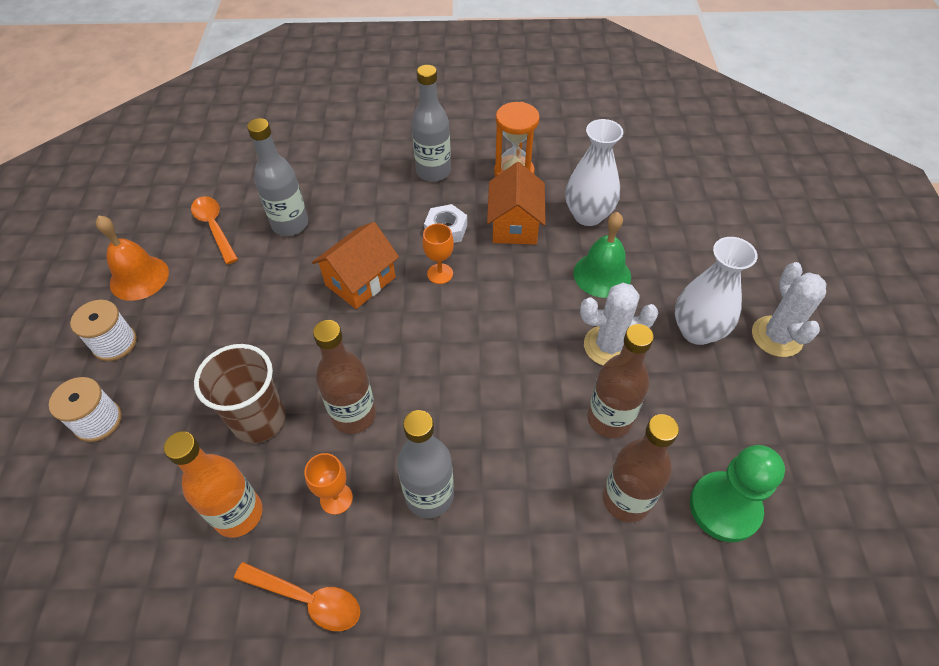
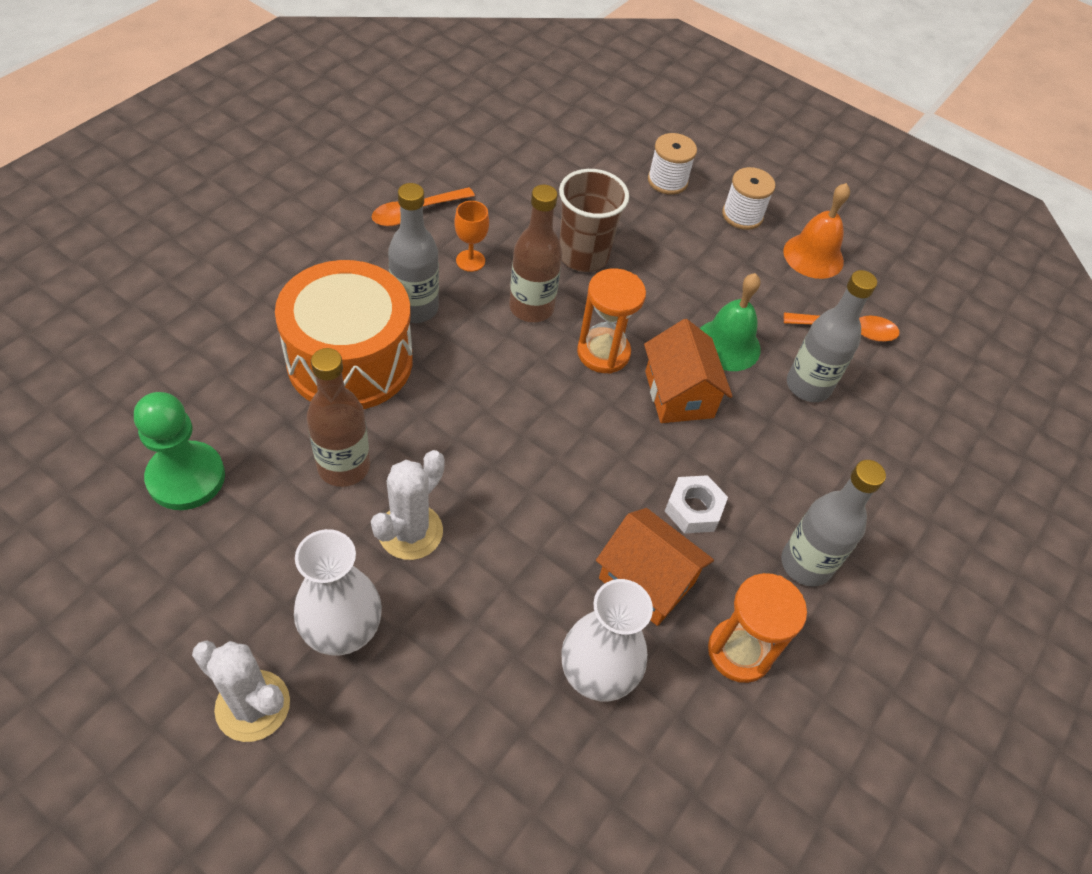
camera: 120 degrees right, 0 degrees up
(238, 514) = (513, 211): orange bottle -> none
(360, 342) = (603, 353): none -> orange hourglass
(440, 274) = (633, 461): orange goblet -> none
(525, 496) = (350, 360): none -> orange drum
(602, 275) = (498, 606): green bell -> green bell (727, 345)
(626, 499) = (272, 419): brown bottle -> none

